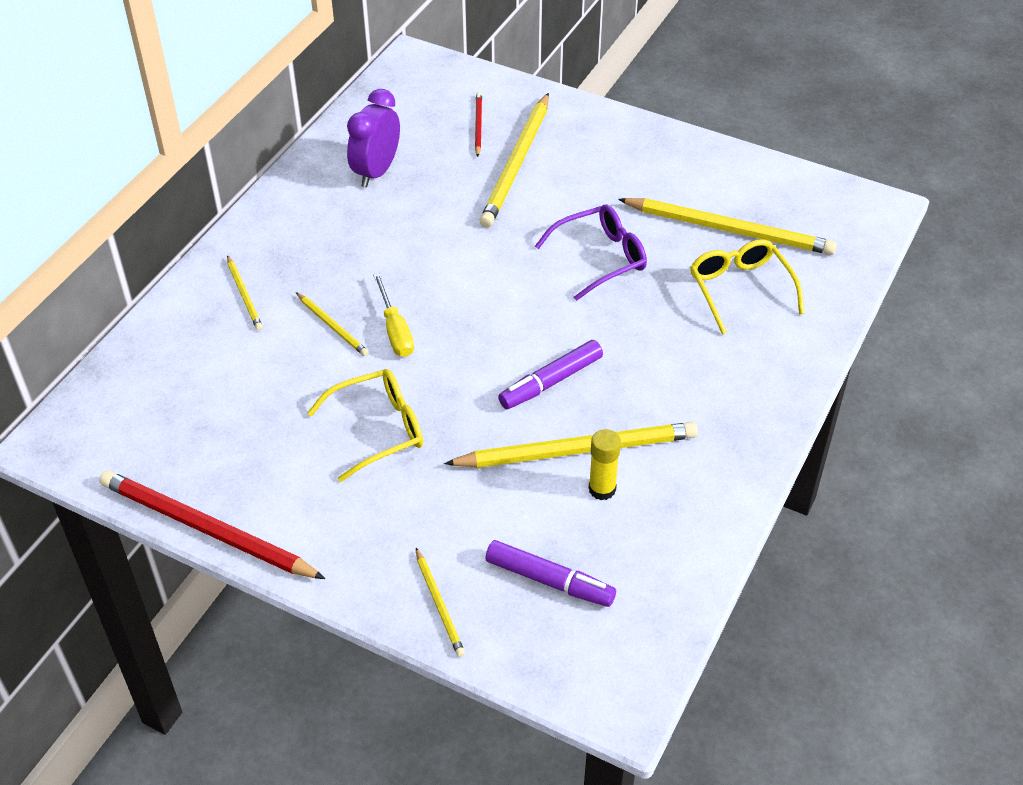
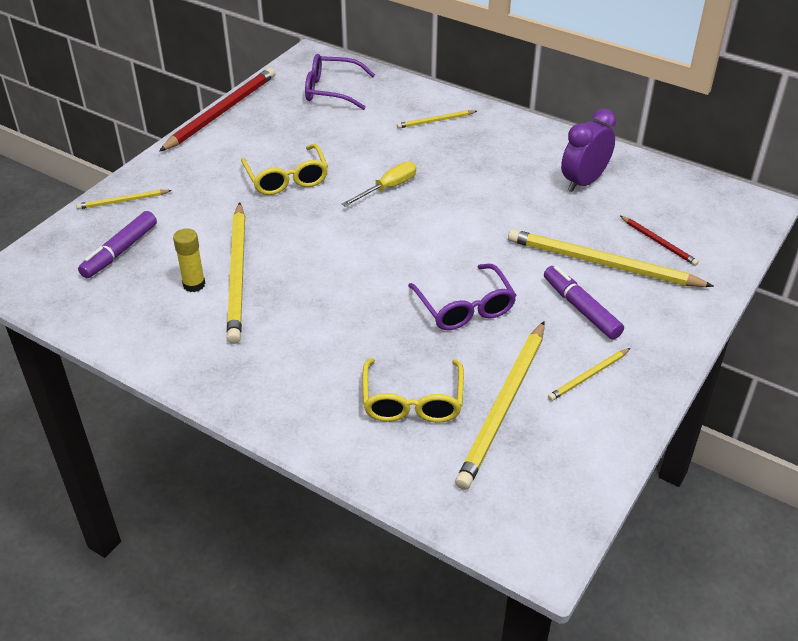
camera: 95 degrees right, 5 degrees down
(156, 407) = (331, 90): none -> purple glasses
(332, 326) = (397, 159): yellow pencil -> yellow pencil (588, 376)
(376, 172) = (583, 182): purple clock -> purple clock turned 75 degrees counterclockwise
(395, 330) = (388, 188): yellow screwdriver -> yellow screwdriver turned 150 degrees clockwise
(478, 125) = (658, 242): red pencil -> red pencil turned 45 degrees clockwise
(551, 382) = (315, 266): purple marker -> purple marker (581, 309)
(740, 289) = (412, 401): yellow glasses -> yellow glasses turned 105 degrees clockwise

